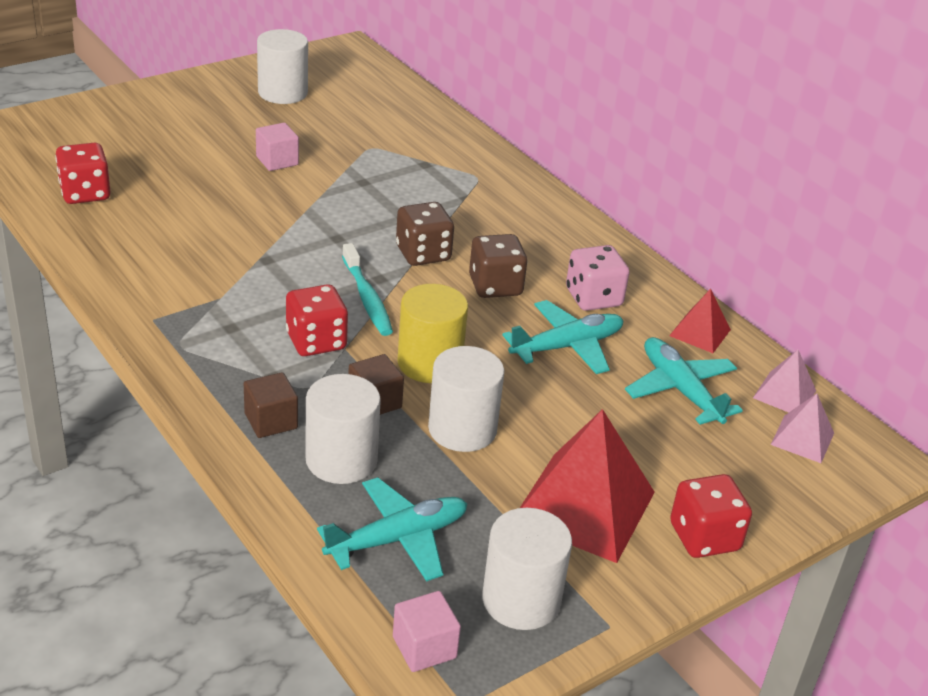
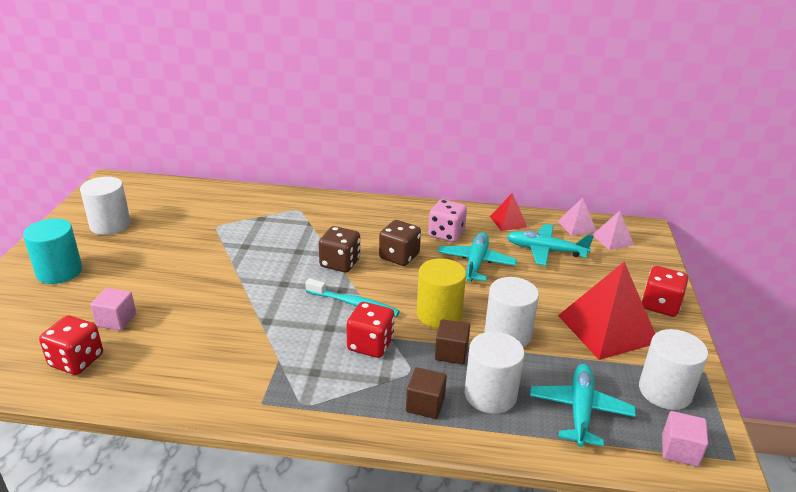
camera: 45 degrees left, 5 degrees down
(181, 112) = (59, 271): none -> turquoise cylinder
(277, 161) = (174, 264): pink cube -> pink cube (116, 320)

